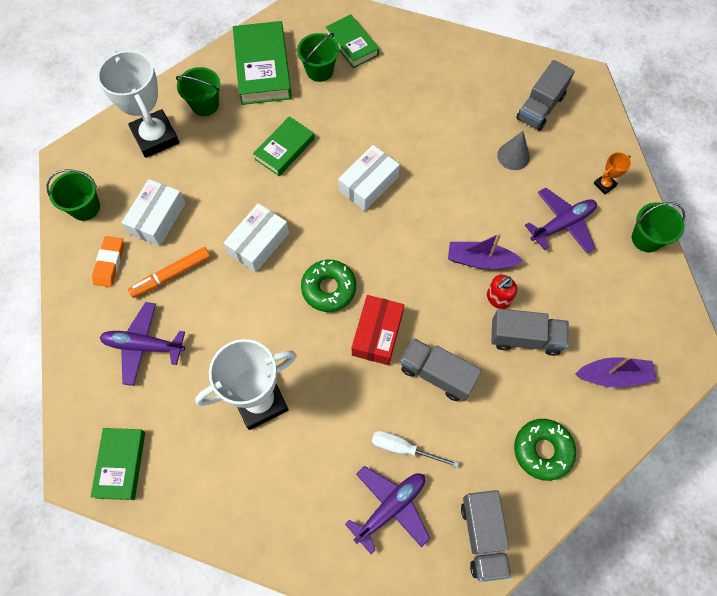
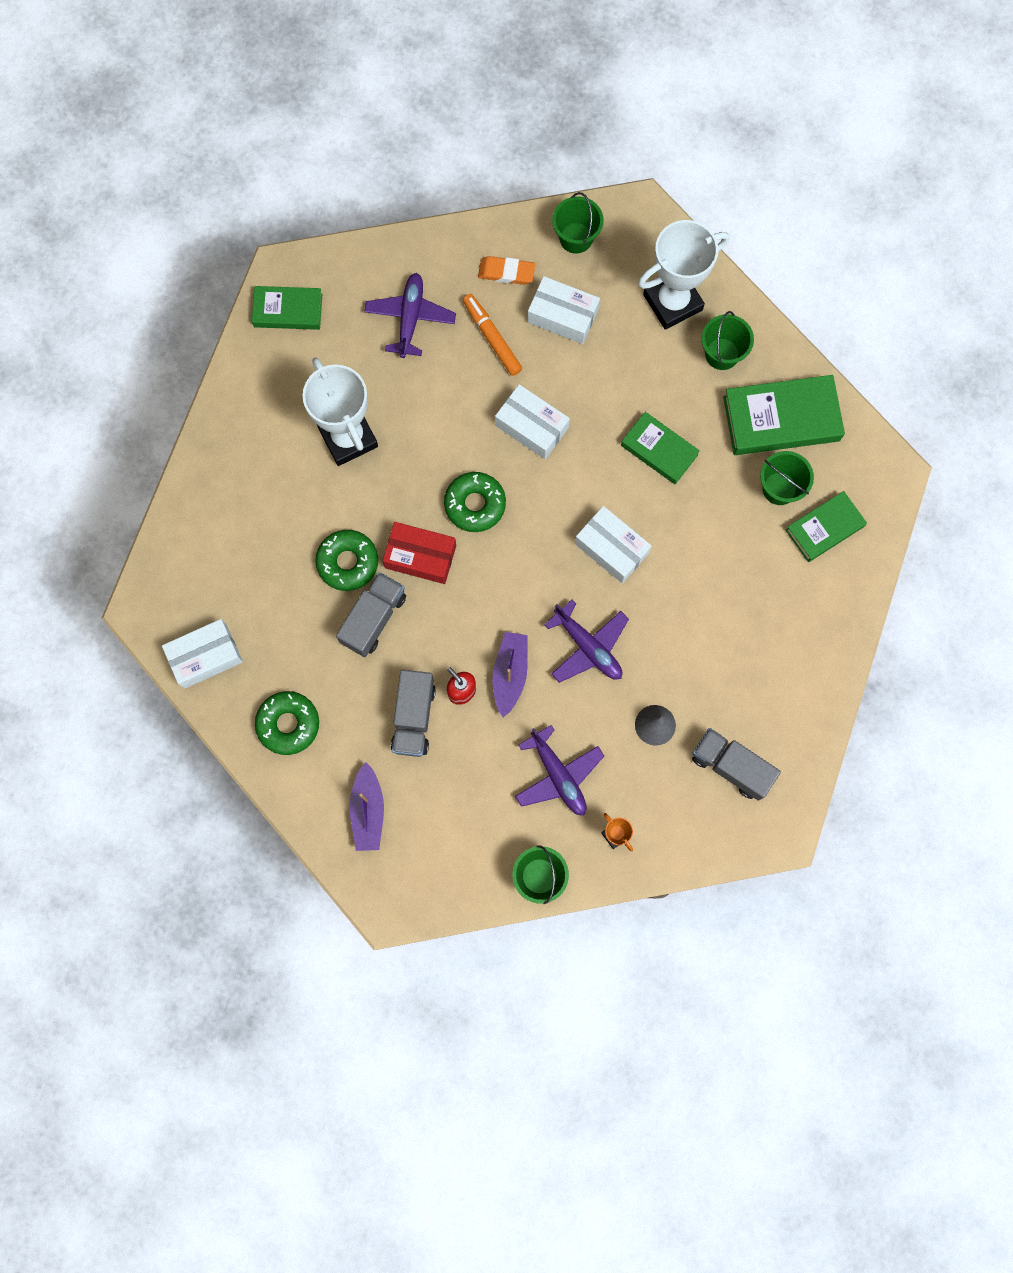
camera: 90 degrees right, 10 degrees up
(383, 399) = (348, 562): none -> green donut
(390, 507) = (237, 567): purple plane -> purple plane (588, 647)
(403, 448) = (295, 581): white screwdriver -> none
(483, 536) = (205, 656): grey truck -> white box

